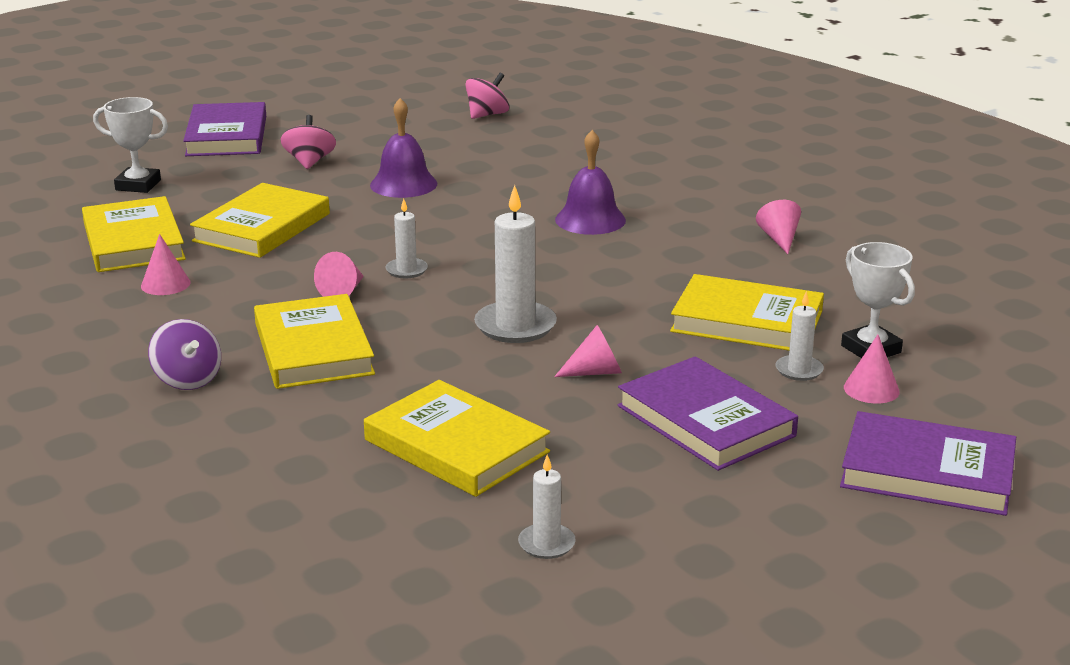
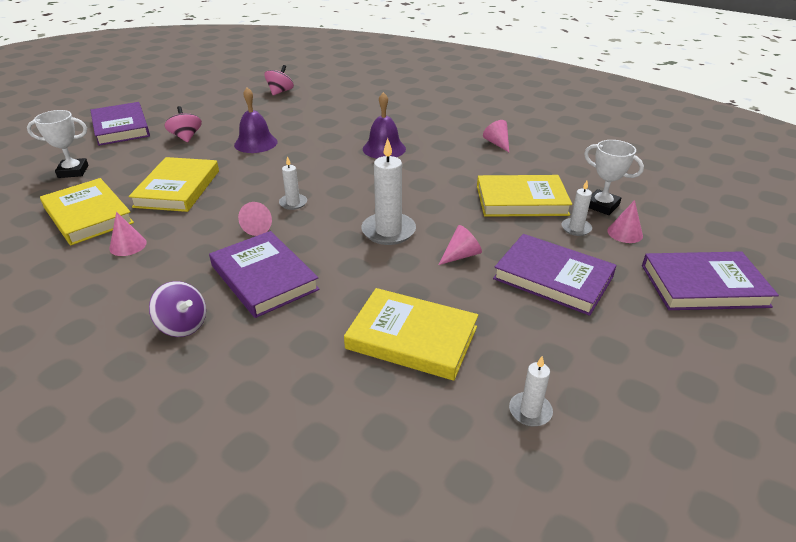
camera: 20 degrees left, 10 degrees up
(314, 349) = (264, 277): yellow book -> purple book

